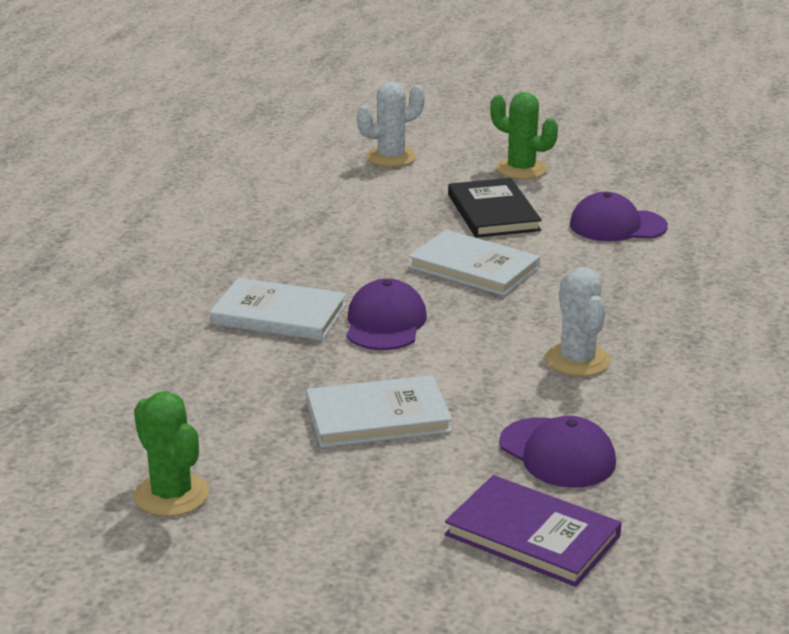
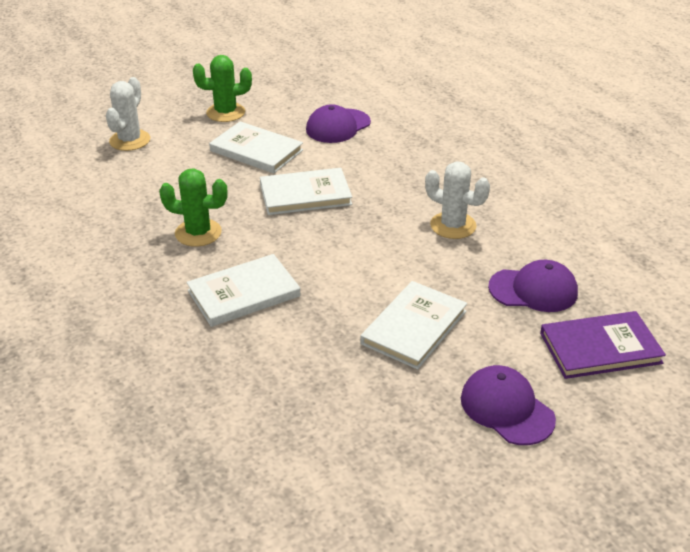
camera: 45 degrees left, 10 degrees up
(171, 495) = (390, 464): green cactus -> green cactus (198, 233)
(385, 323) = (316, 261): purple cap -> purple cap (506, 408)
(493, 212) = (256, 151): black book -> white book

